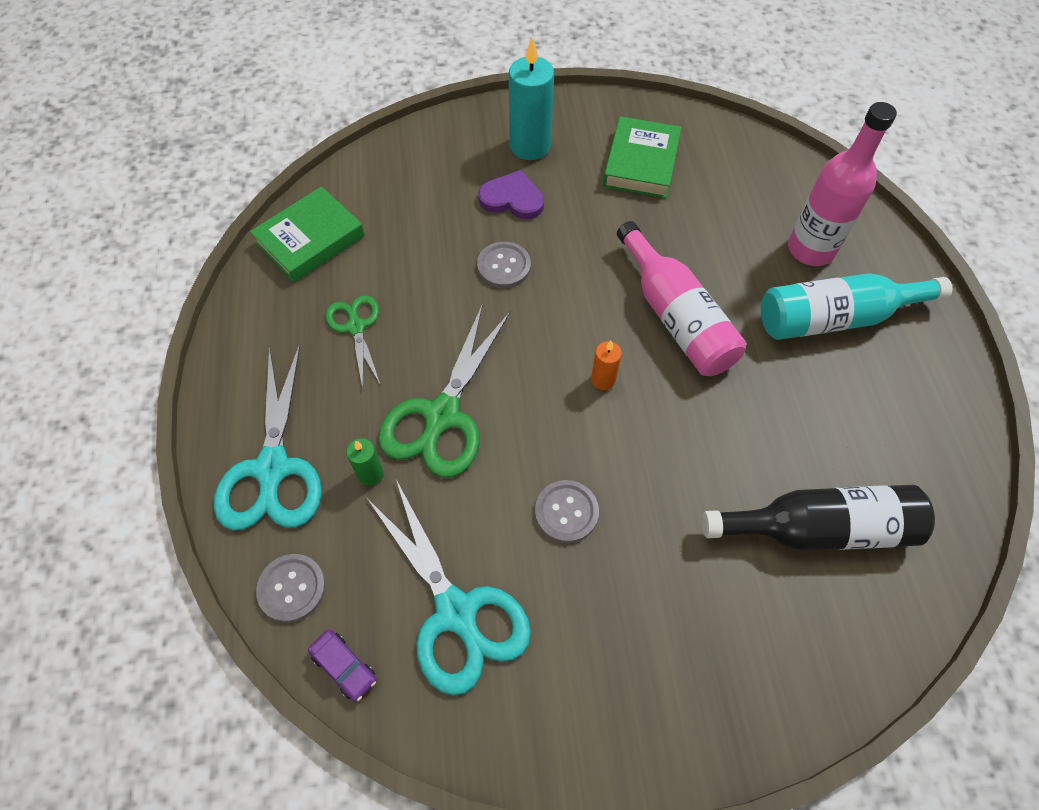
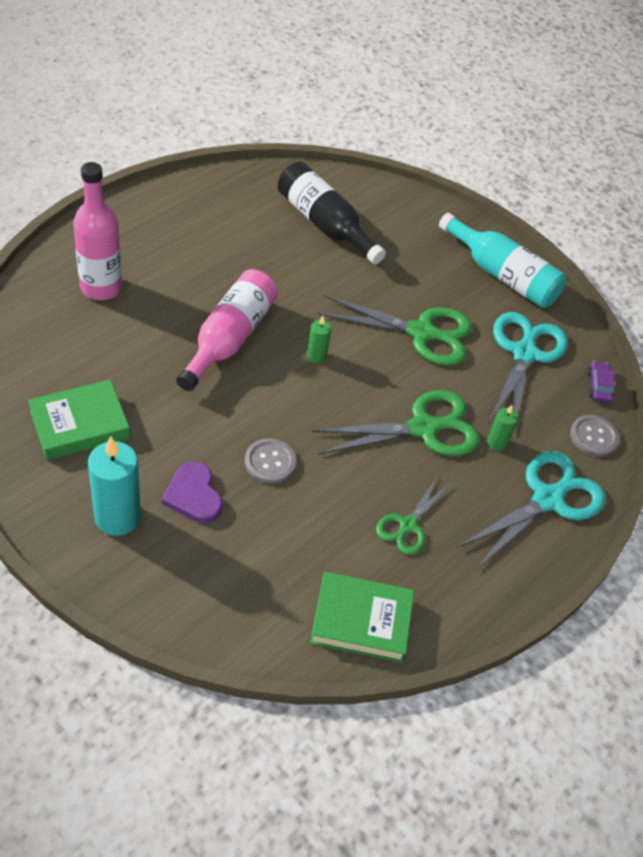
camera: 135 degrees left, 10 degrees down
(566, 512) = (422, 333): grey button -> green scissors
(603, 380) = (316, 356): orange candle -> green candle
(835, 318) = (159, 257): turquoise bottle -> turquoise bottle (502, 275)

